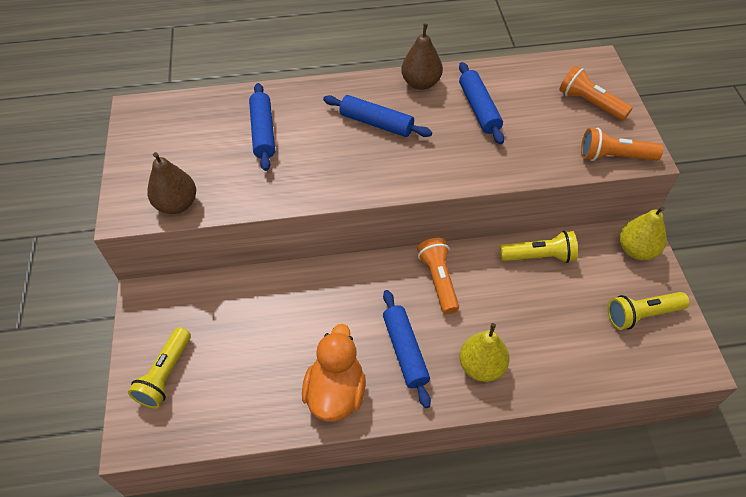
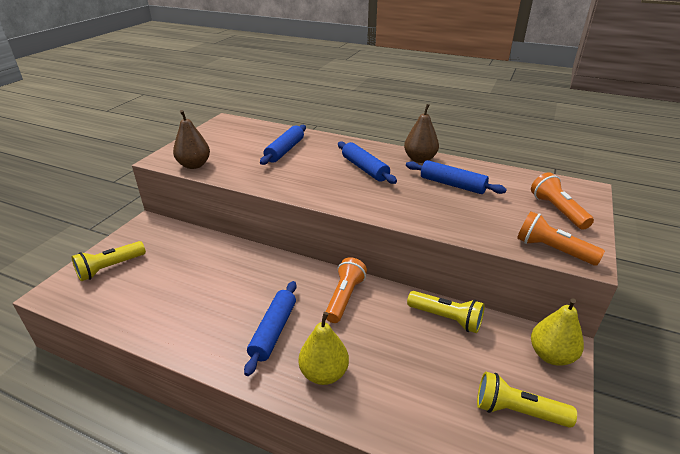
camera: 30 degrees right, 20 degrees down
(336, 392) = (197, 332): orange duck -> none
(479, 109) = (452, 184): blue rolling pin -> blue rolling pin turned 75 degrees counterclockwise

